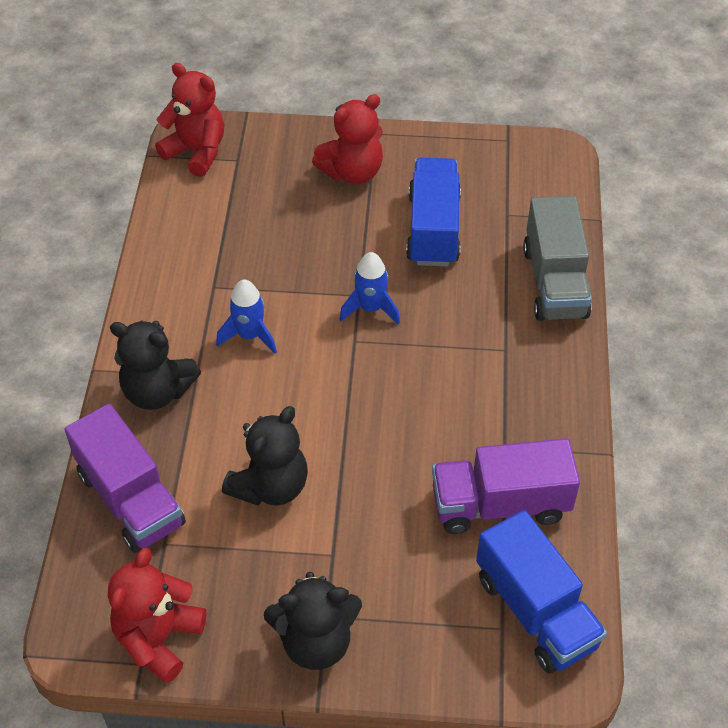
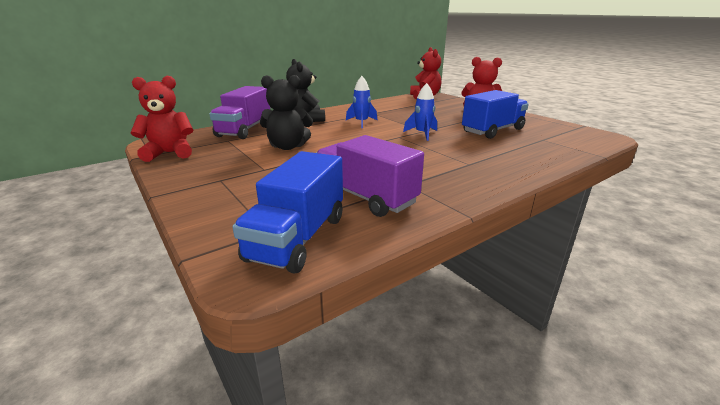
camera: 50 degrees right, 25 degrees down
(315, 641) = (199, 182): black teddy bear -> none
(554, 282) = (539, 160): grey truck -> none

